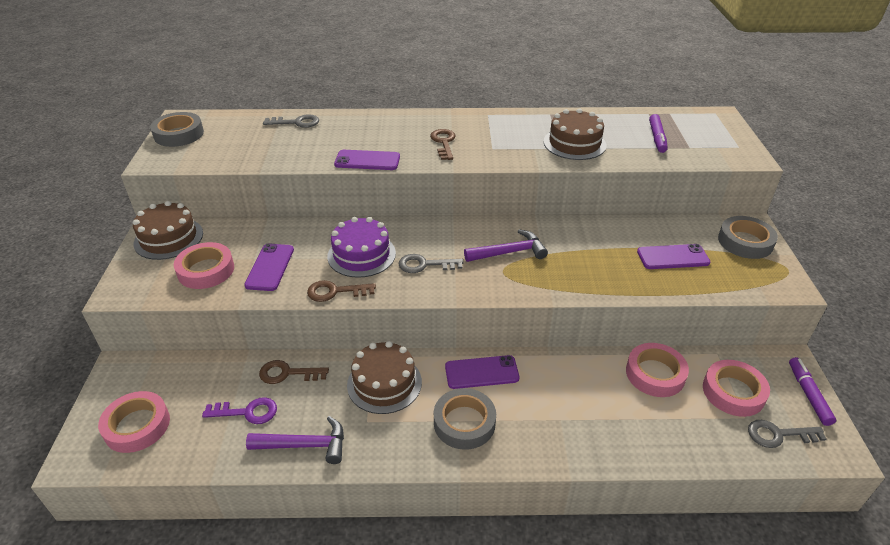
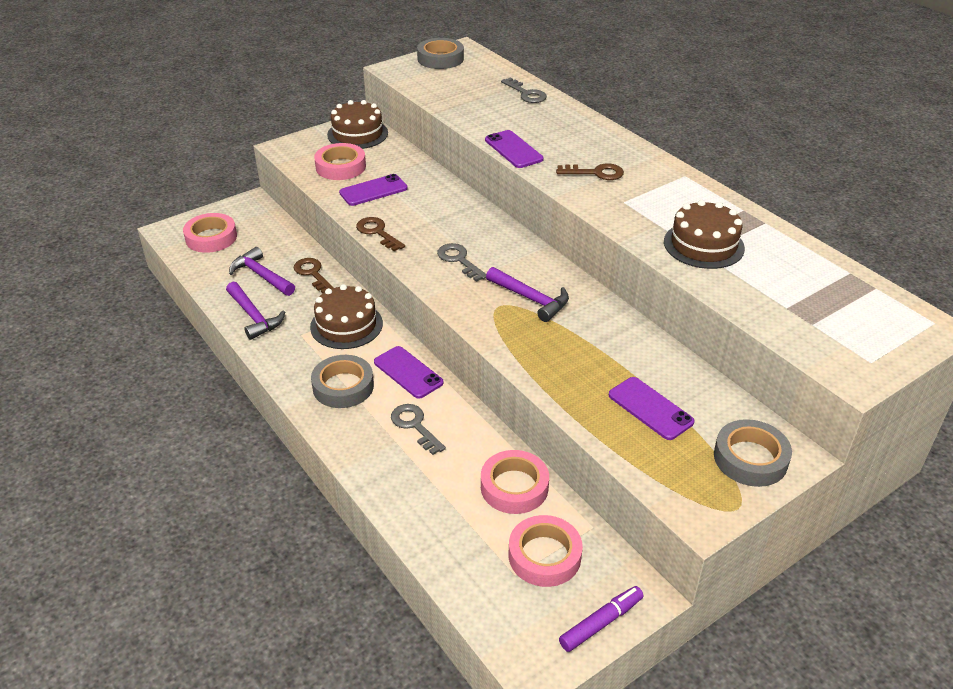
camera: 55 degrees right, 0 degrees up
(247, 412) = (261, 275): purple key -> purple hammer
(361, 255) = (436, 224): purple cake -> none
(443, 142) = (596, 173): brown key -> brown key turned 45 degrees clockwise
(657, 138) = (798, 295): purple marker -> none
(778, 435) = (513, 609): grey key -> grey key (414, 426)

